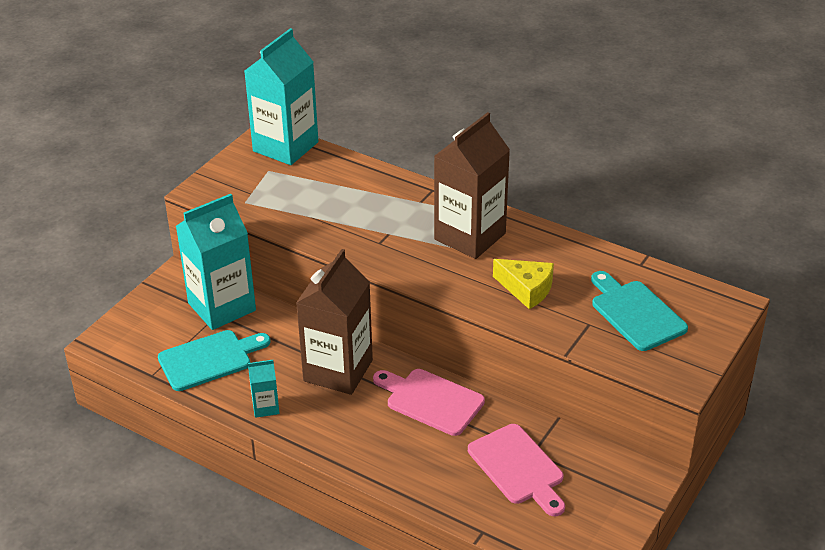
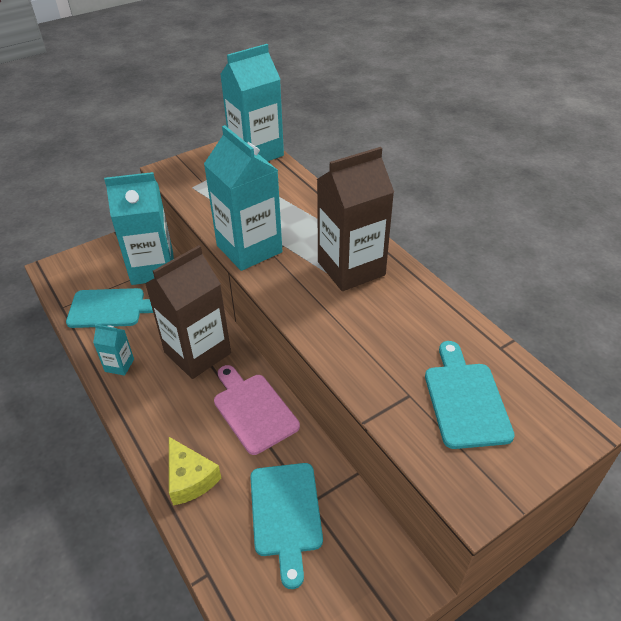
camera: 25 degrees right, 5 degrees up
(357, 246) = (249, 249): none -> turquoise carton
(518, 467) = (286, 514): pink cutting board -> turquoise cutting board
(526, 289) = (369, 336): yellow cheese -> yellow cheese (190, 478)

